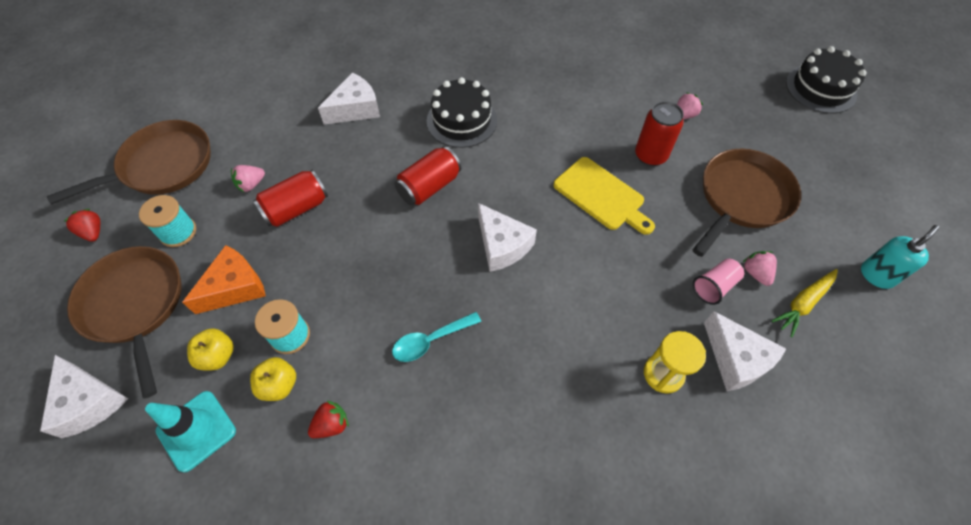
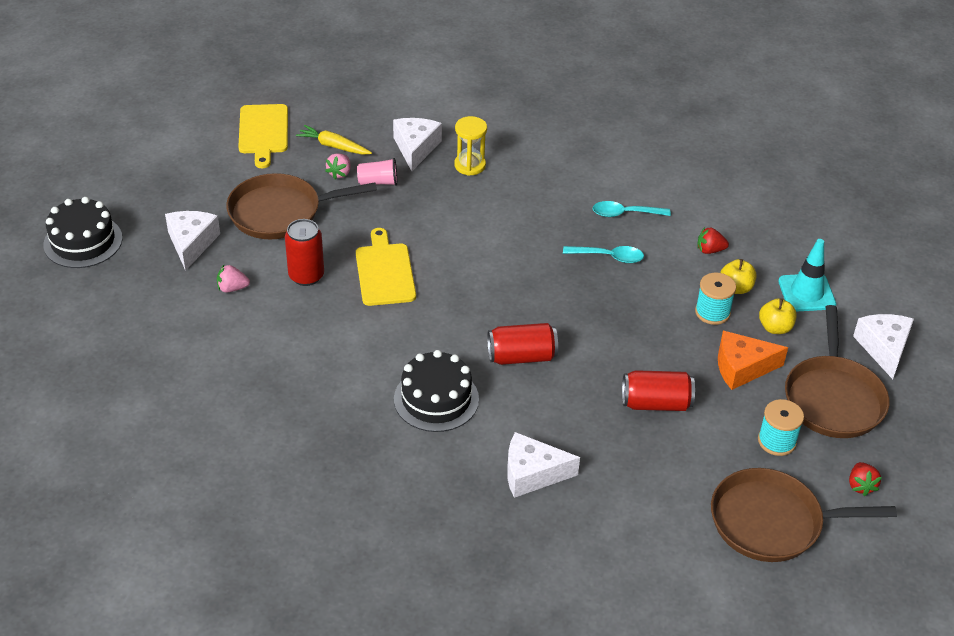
camera: 145 degrees left, 15 degrees down
(251, 184) = (687, 450): pink strawberry -> none
(455, 417) = (625, 213): none -> turquoise spoon
(502, 245) = (502, 282): white cheese -> white cheese (191, 243)
(803, 303) = (333, 146): yellow carrot -> yellow carrot turned 150 degrees counterclockwise
(877, 275) = (263, 132): turquoise soap dispenser -> yellow cutting board

